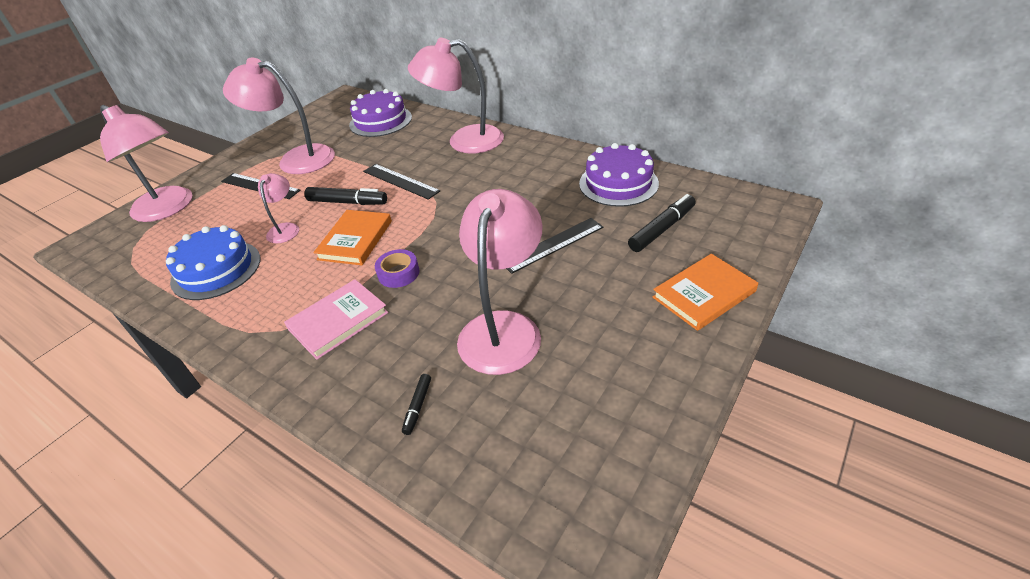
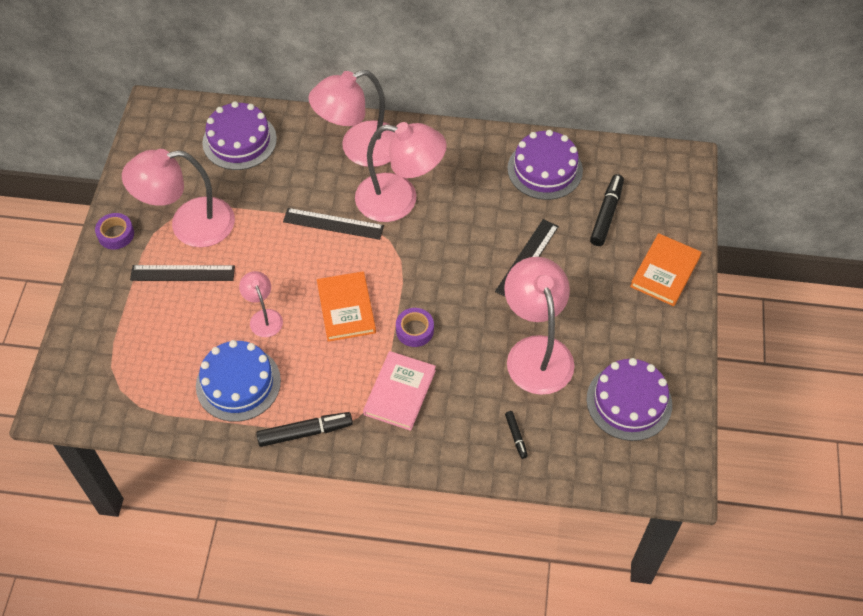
camera: 30 degrees left, 15 degrees up
(169, 209) = (106, 333): pink lamp -> pink lamp (399, 200)
(244, 154) = (116, 234): none -> purple tape
(347, 202) = (300, 267): black marker -> black marker (305, 432)
(580, 417) = (629, 402): none -> purple cake

